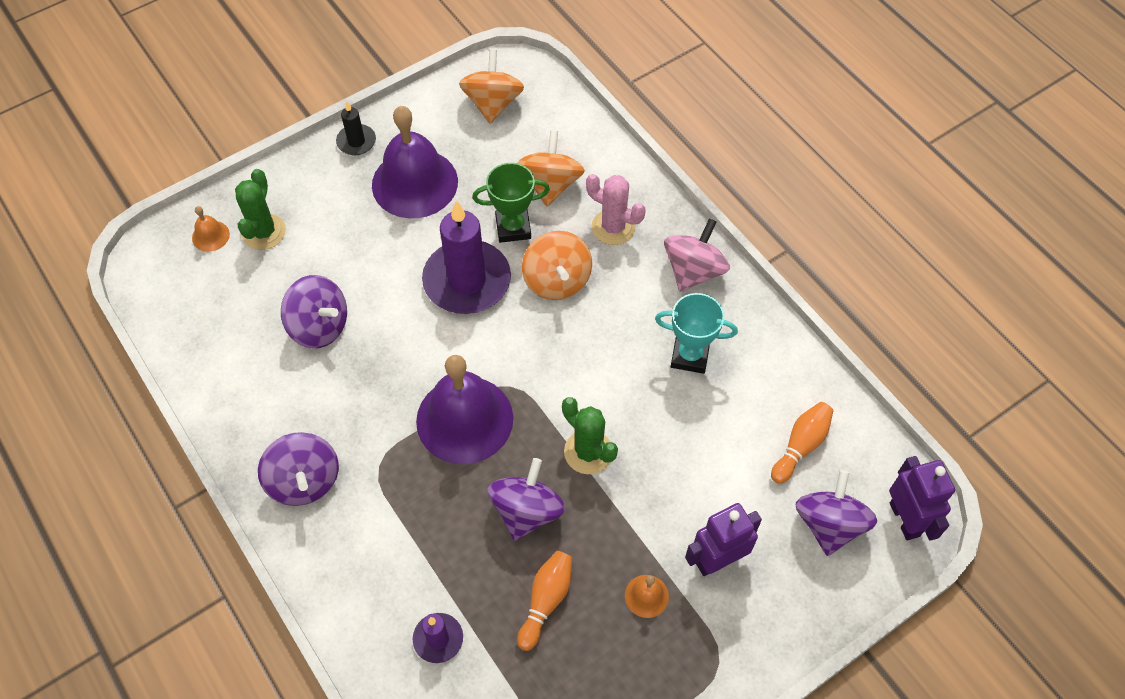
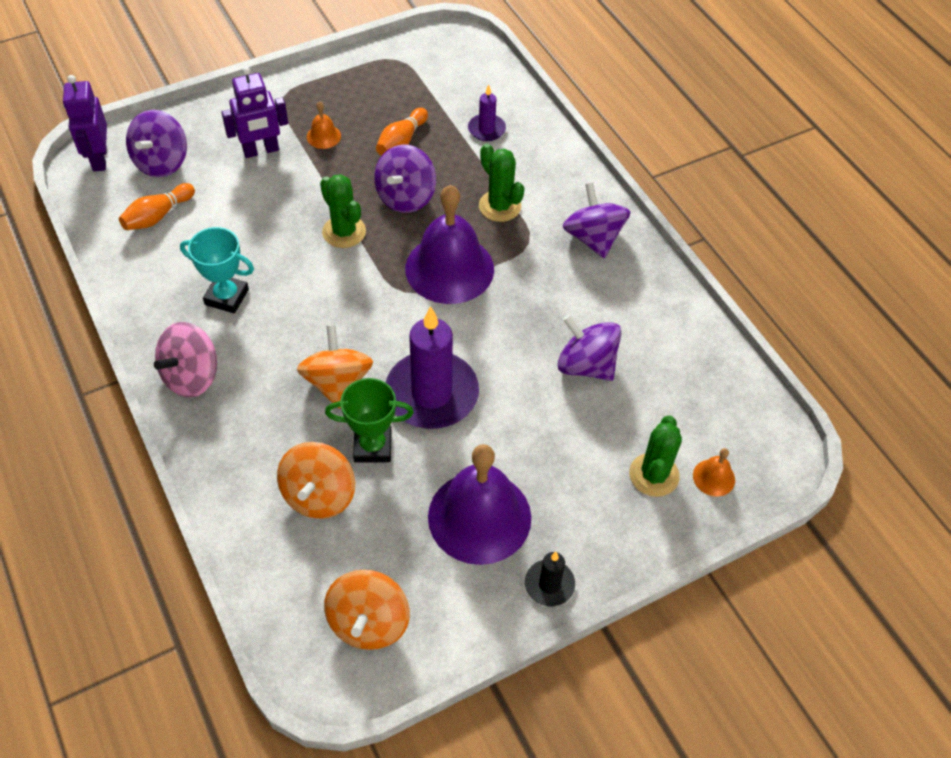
camera: 175 degrees left, 5 degrees down
(414, 512) = (499, 206): none -> green cactus
(613, 227) = (261, 434): pink cactus -> none

